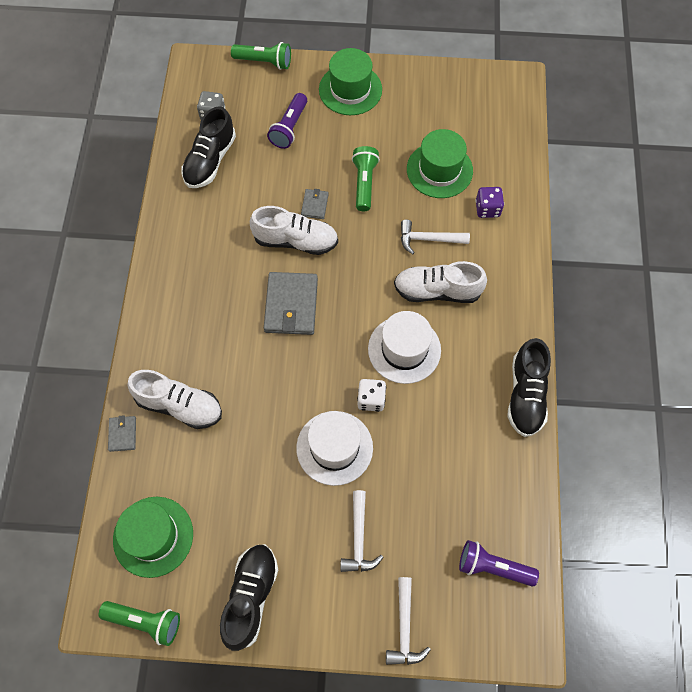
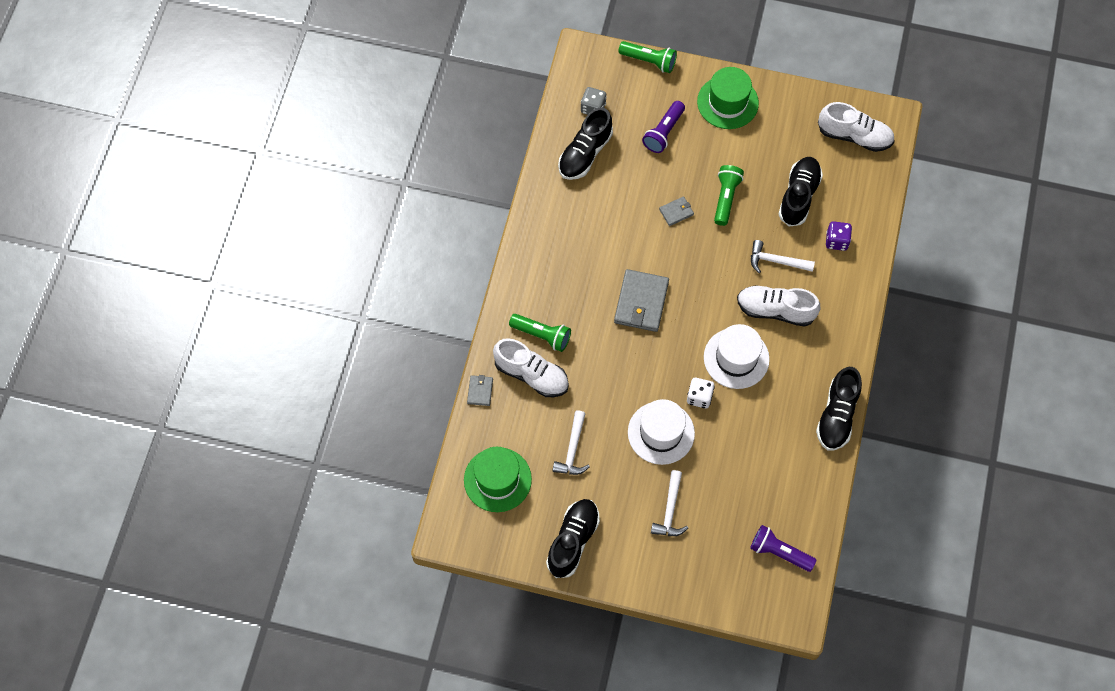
camera: 10 degrees right, 0 degrees up
(145, 621) = (484, 545): green flashlight -> green flashlight (542, 335)
(296, 241) = (654, 243): white shoe -> white shoe (854, 136)
(314, 205) = (676, 212): grey wallet -> grey wallet turned 45 degrees clockwise
(404, 627) = (696, 586): white hammer -> white hammer (572, 449)
(439, 170) = (799, 196): green hat -> black shoe

